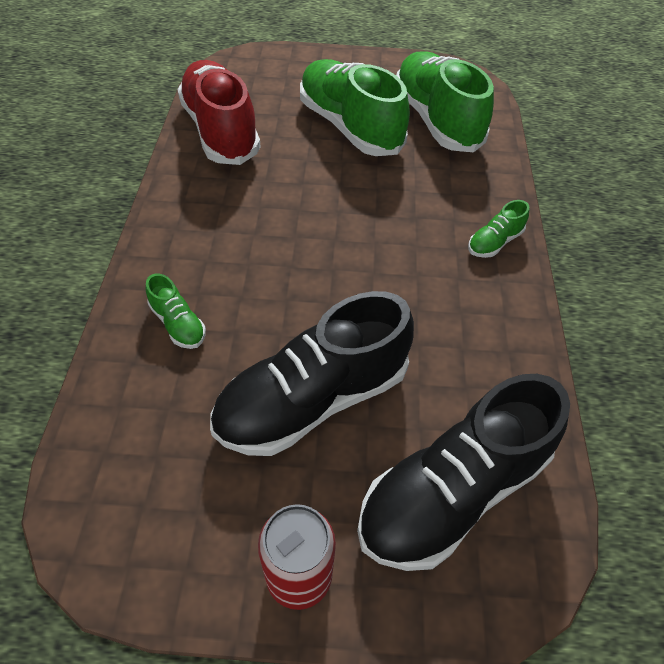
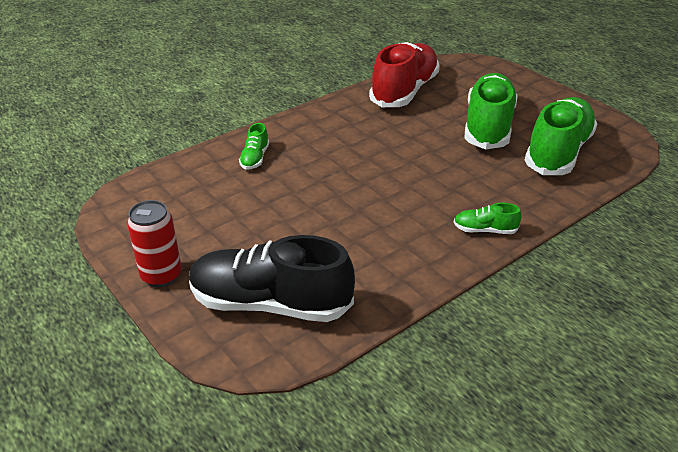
camera: 50 degrees right, 15 degrees down
(312, 399) = (266, 224): black shoe -> none

